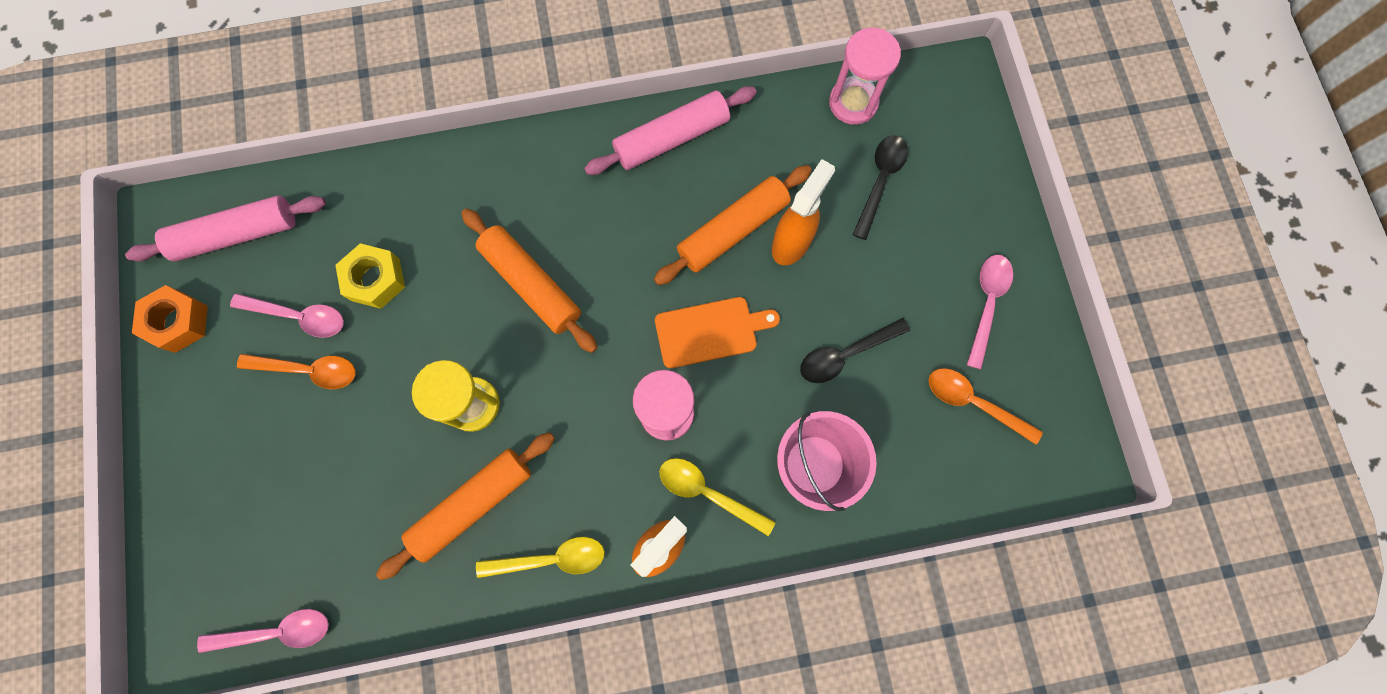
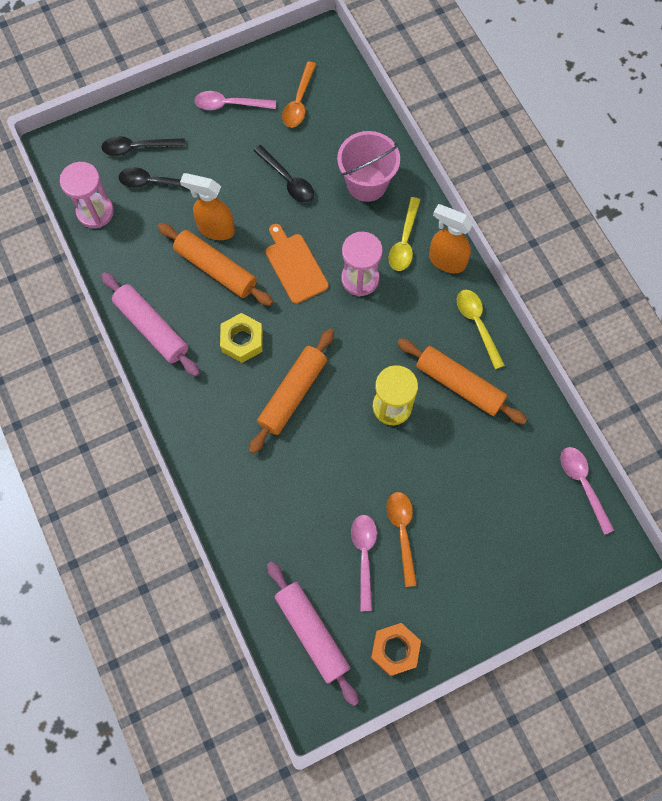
camera: 105 degrees left, 5 degrees down
(375, 280) = (320, 508): yellow nut -> yellow nut (242, 341)
(939, 171) = (138, 148): none -> black spoon

